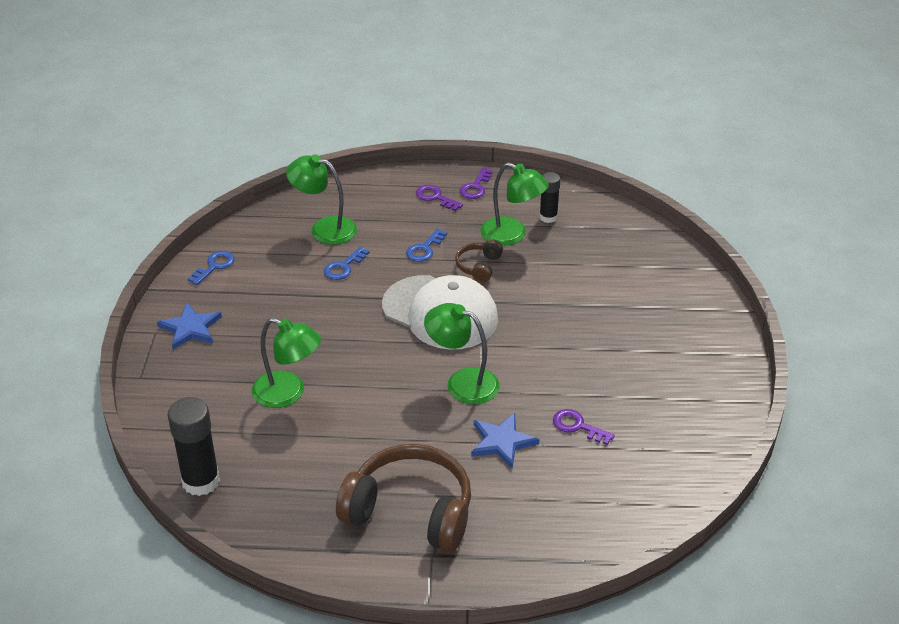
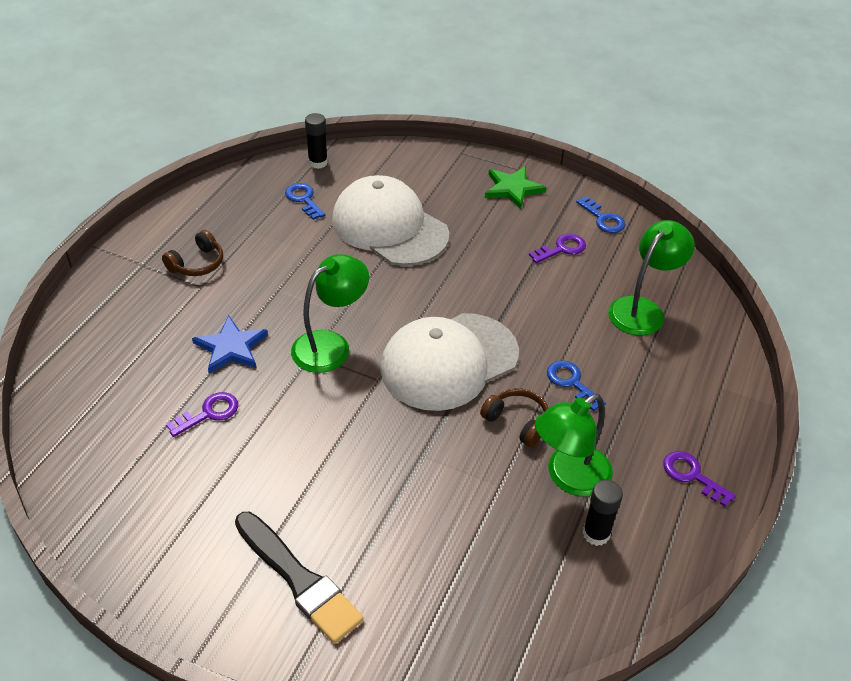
camera: 110 degrees right, 5 degrees up
(190, 328) = (512, 188): blue star -> green star
(201, 481) = (318, 162): black glue stick -> black glue stick, size x0.61
(288, 393) = (389, 227): green lamp -> white cap
(343, 267) = (564, 307): blue key -> blue key (304, 199)
(410, 511) = (197, 263): brown headphones -> brown headphones, size x0.47
(435, 197) = (679, 425): purple key -> purple key (561, 249)
(675, 329) = (299, 579): none -> black brush

